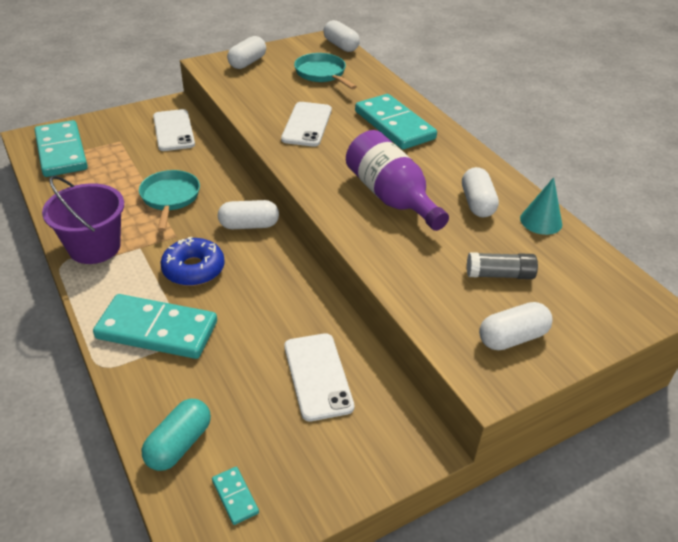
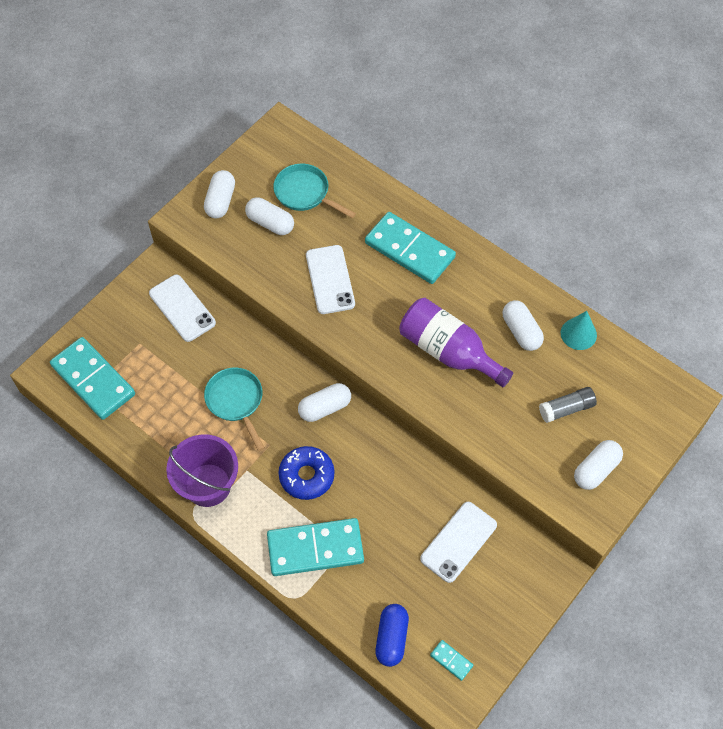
camera: 20 degrees left, 20 degrees up
(179, 444) = (391, 638): turquoise capsule -> blue capsule
(318, 376) = (458, 542): white phone -> white phone turned 75 degrees clockwise
(341, 46) = (300, 136): white capsule -> white capsule (270, 223)

